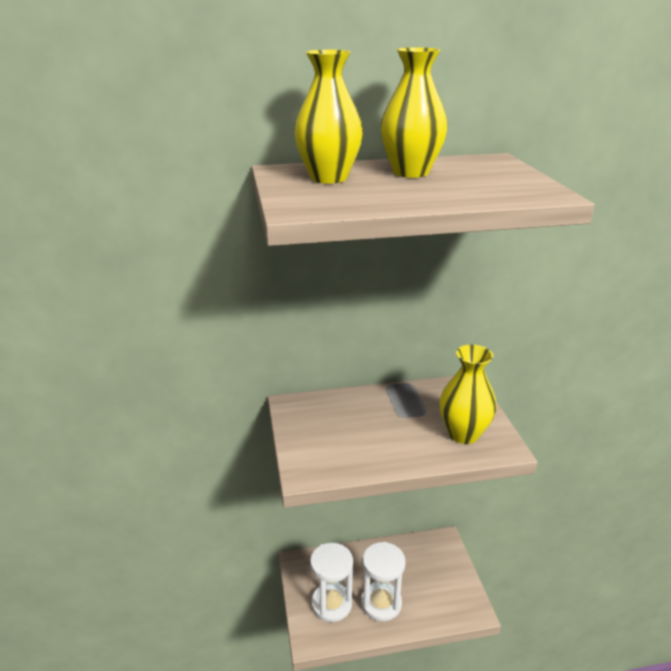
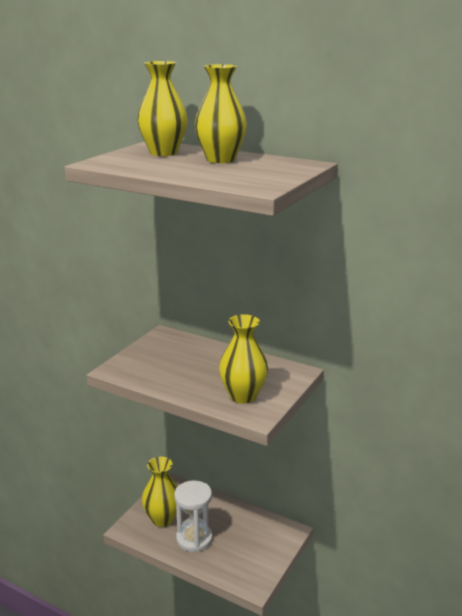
camera: 40 degrees right, 5 degrees down
(331, 604) = (162, 519): white hourglass -> yellow vase

